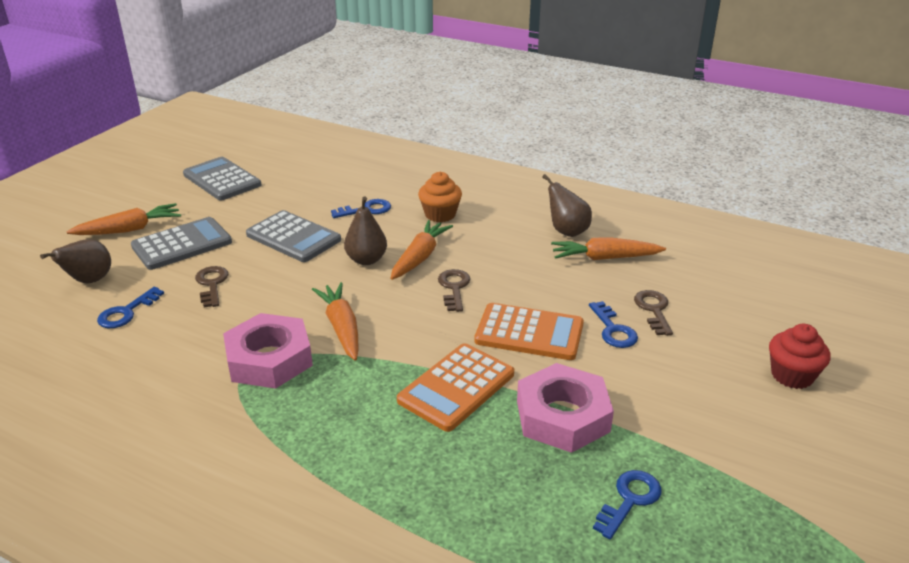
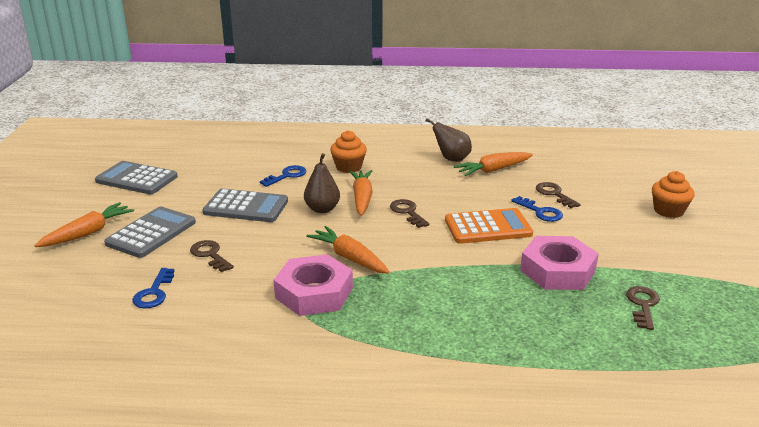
camera: 25 degrees left, 5 degrees down
(89, 281) = (91, 279): brown pear -> none
(456, 387) = (472, 273): orange calculator -> none
(629, 500) = (643, 305): blue key -> brown key
(792, 375) = (668, 211): red cupcake -> orange cupcake

